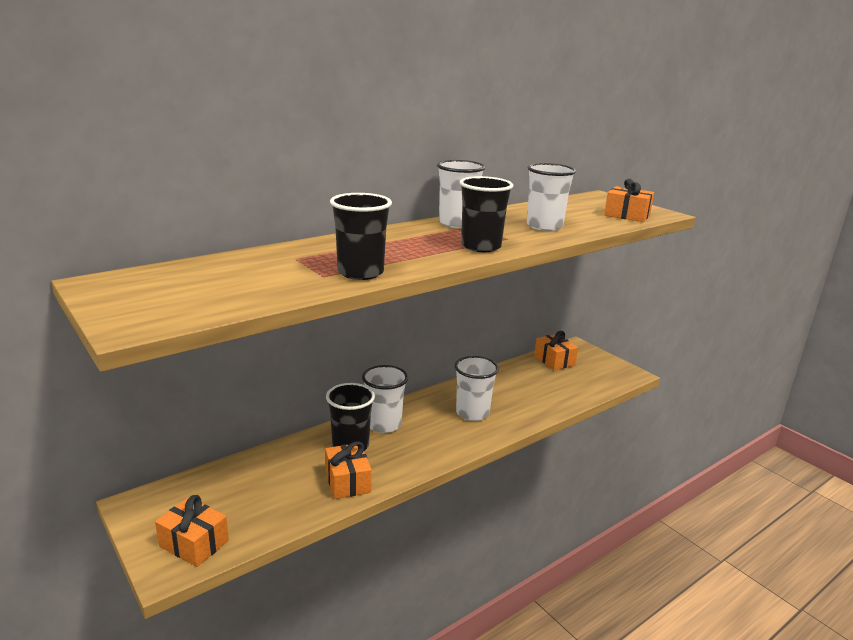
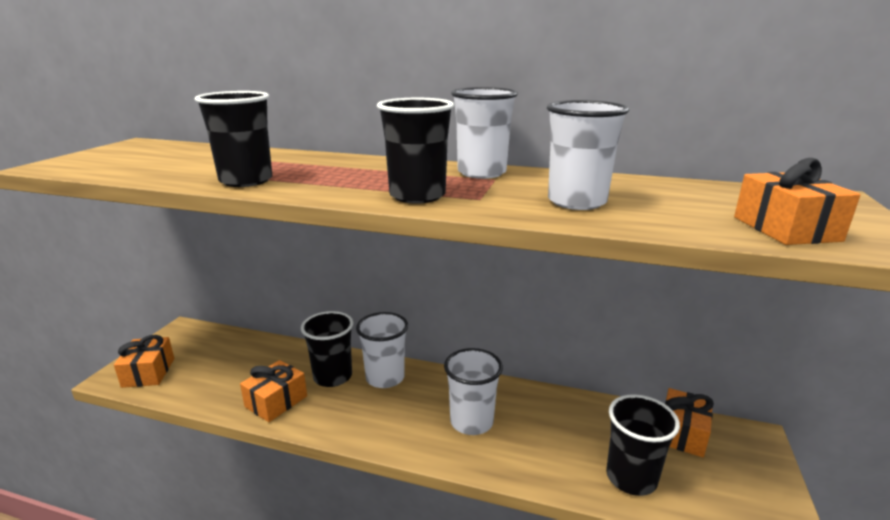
camera: 55 degrees right, 0 degrees up
(568, 390) = (631, 478): none -> black cup

